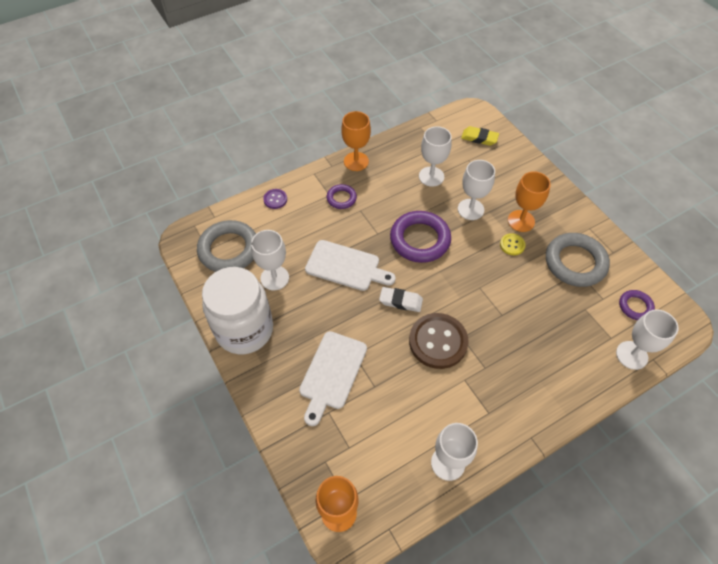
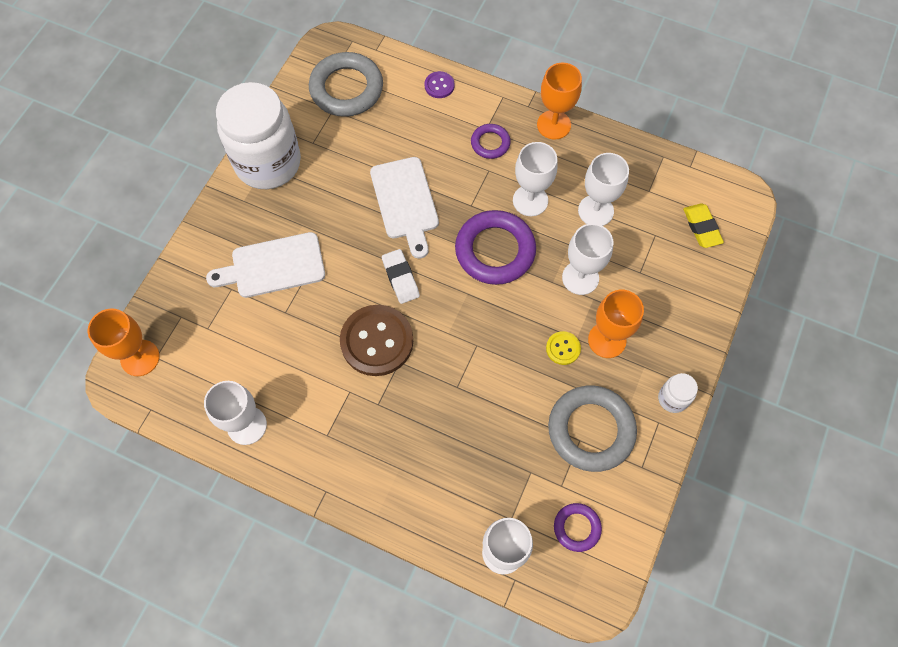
camera: 55 degrees right, 10 degrees up
(274, 278) = (343, 149): white goblet -> white goblet (530, 200)
(578, 213) = (672, 398): none -> white jar

